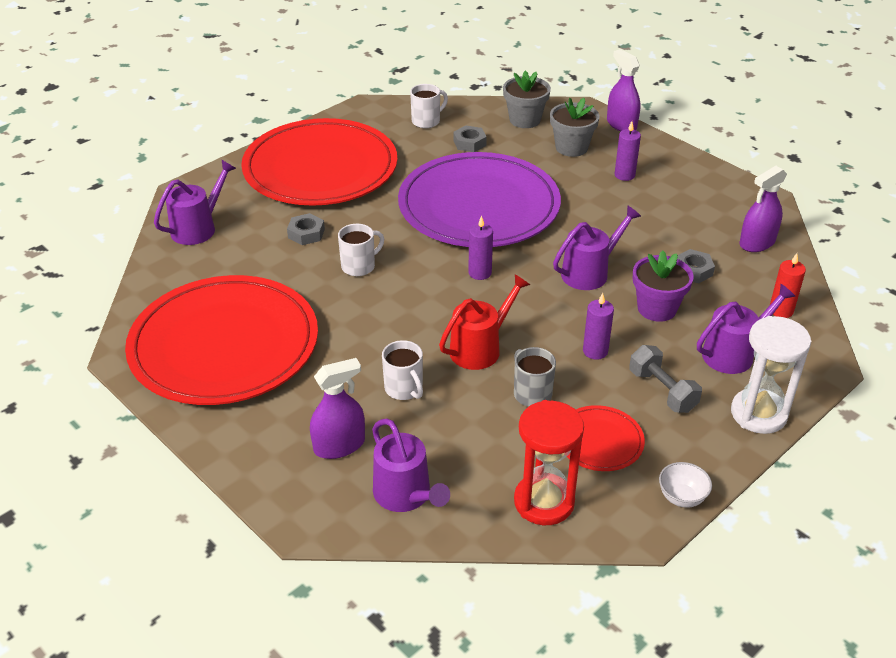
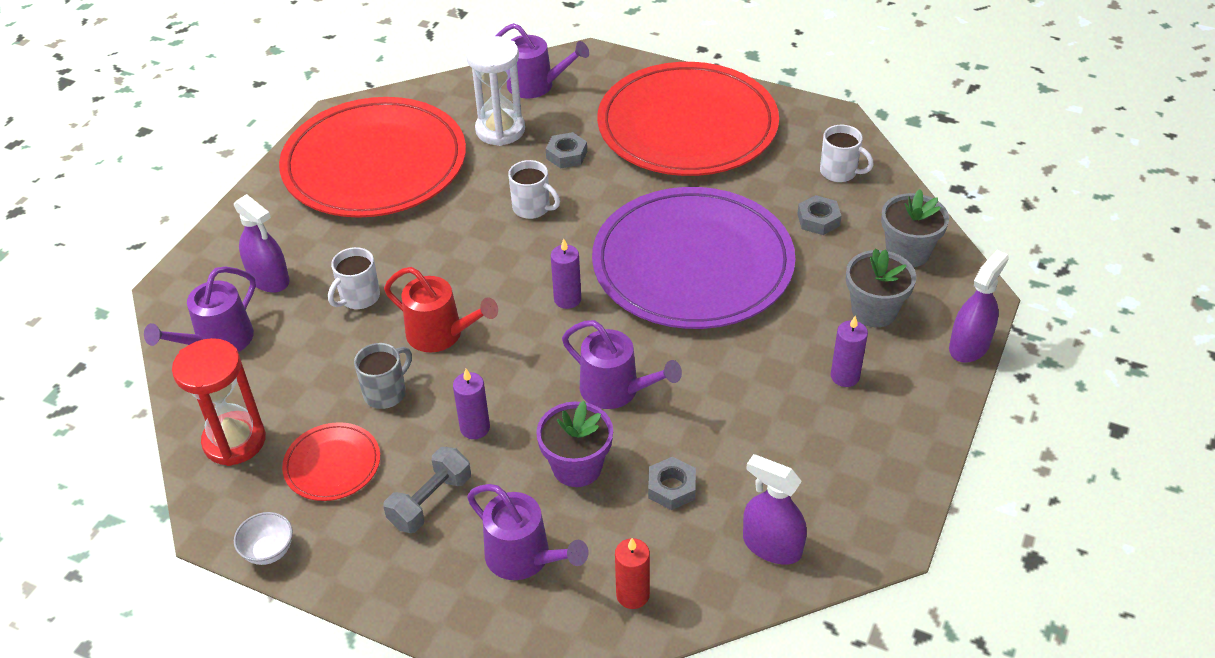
camera: 70 degrees right, 5 degrees up
(758, 414) = (423, 600): white hourglass -> white hourglass (500, 130)

